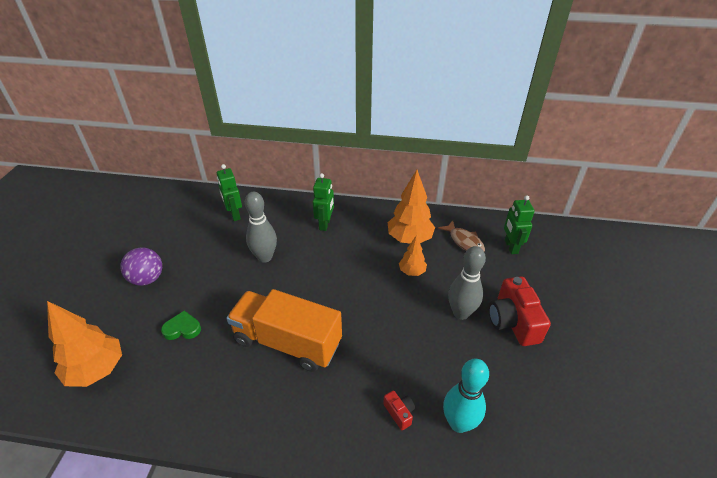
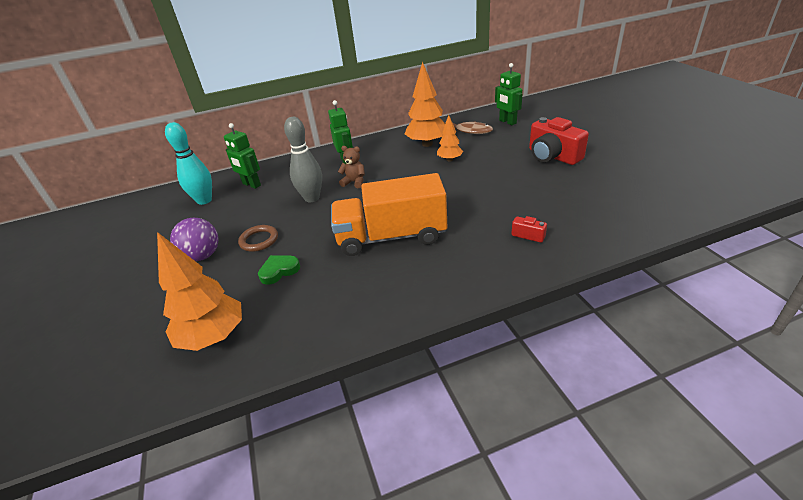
camera: 25 degrees left, 5 degrees down
(194, 285) = (259, 240): none -> brown ring
(311, 256) = (354, 182): none -> brown teddy bear
(459, 423) = (577, 220): turquoise bowling pin -> turquoise bowling pin (204, 200)
(461, 313) = (511, 166): grey bowling pin -> none

